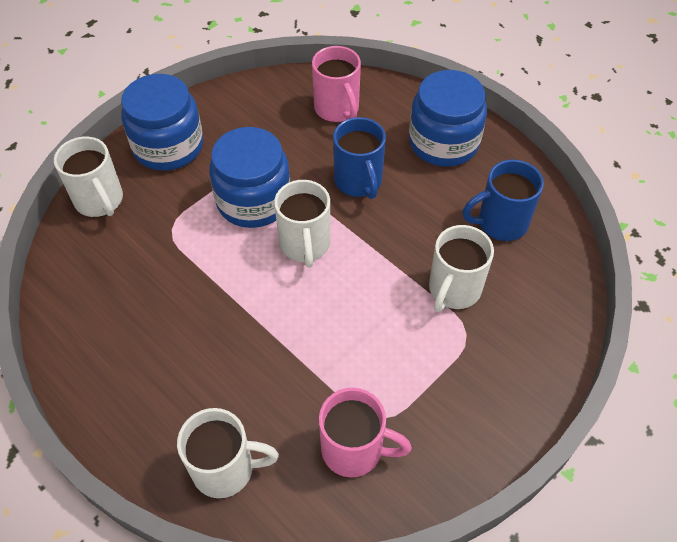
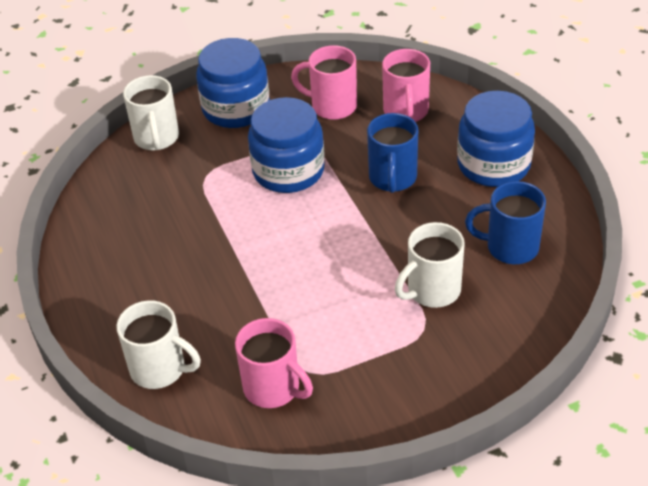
camera: 25 degrees right, 10 degrees down
(264, 120) = (332, 106): none -> pink mug
(305, 245) = (315, 218): white mug -> none

